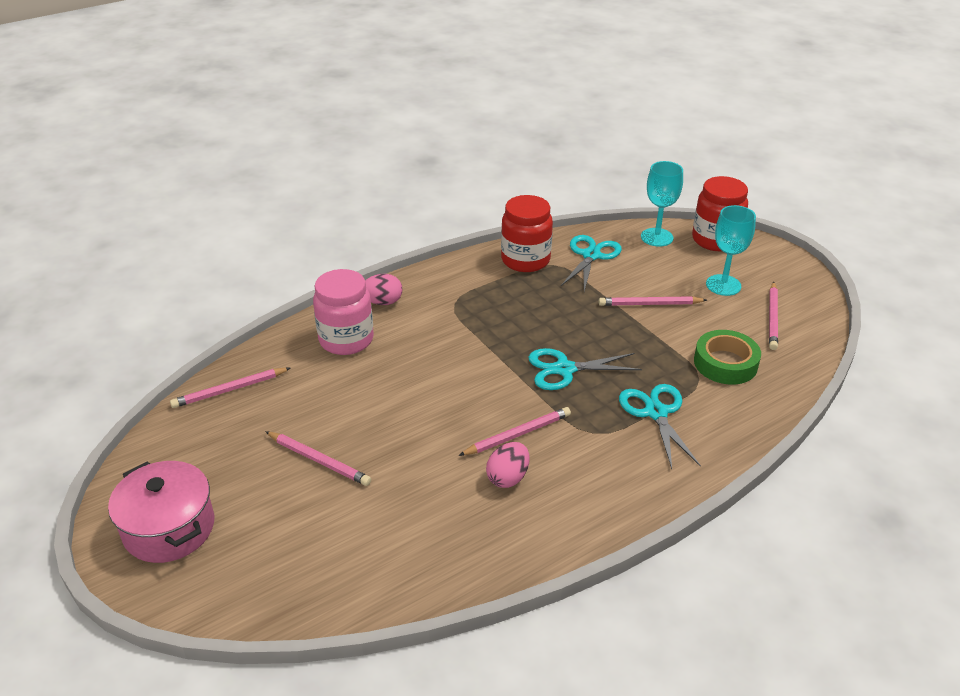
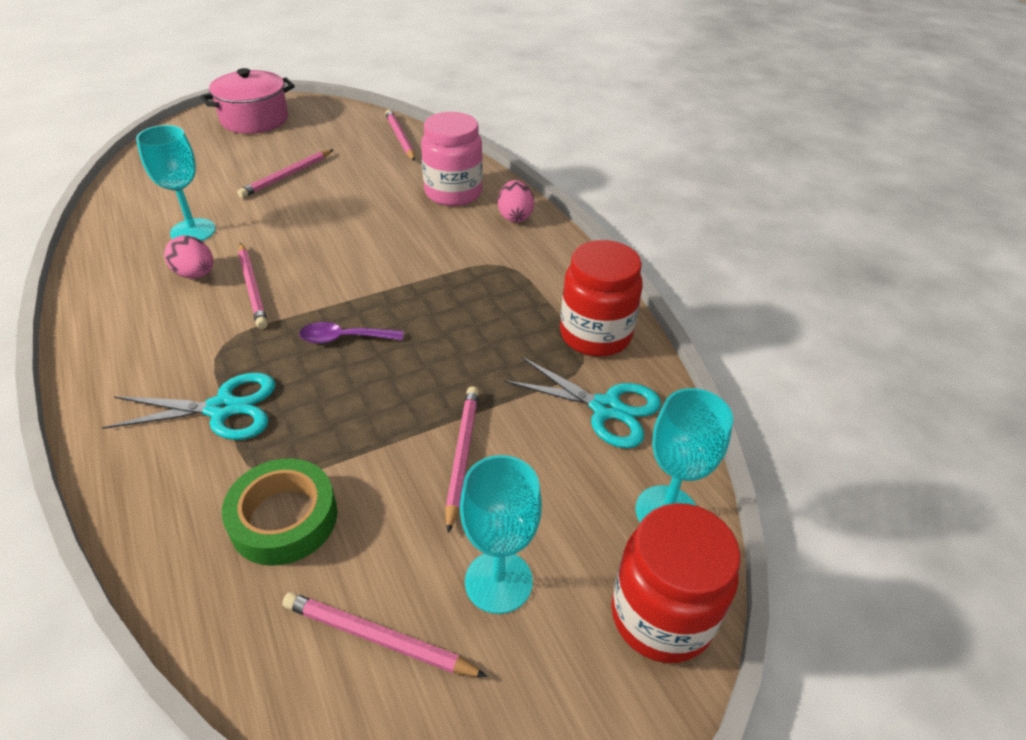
camera: 95 degrees right, 5 degrees up
(437, 503) = (193, 231): none -> turquoise goblet
(564, 369) = (344, 338): turquoise scissors -> purple spoon

